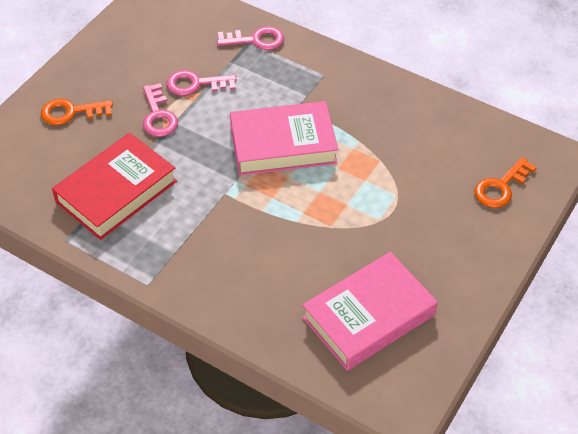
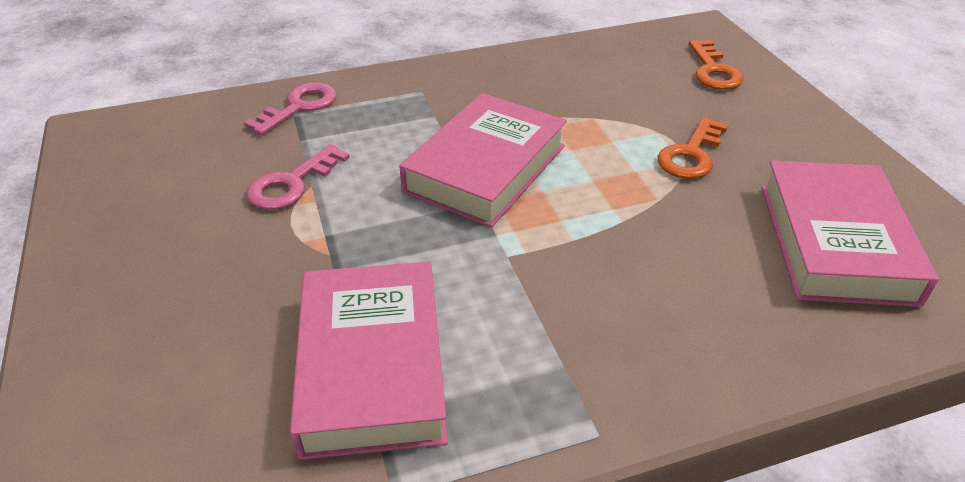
camera: 50 degrees left, 10 degrees down
(71, 112) = (151, 329): orange key -> orange key (691, 154)
(116, 192) = (372, 366): red book -> pink book
(158, 116) = (294, 244): pink key -> none

